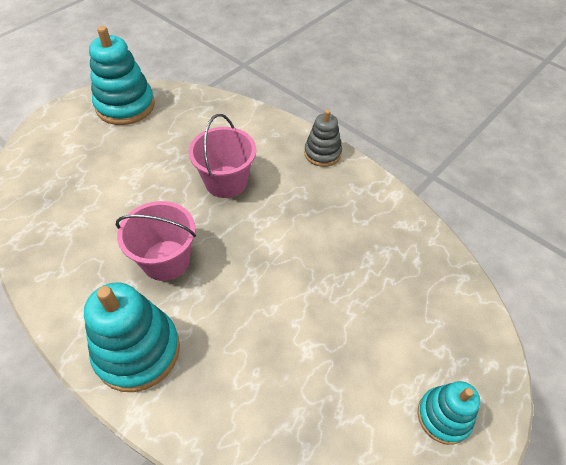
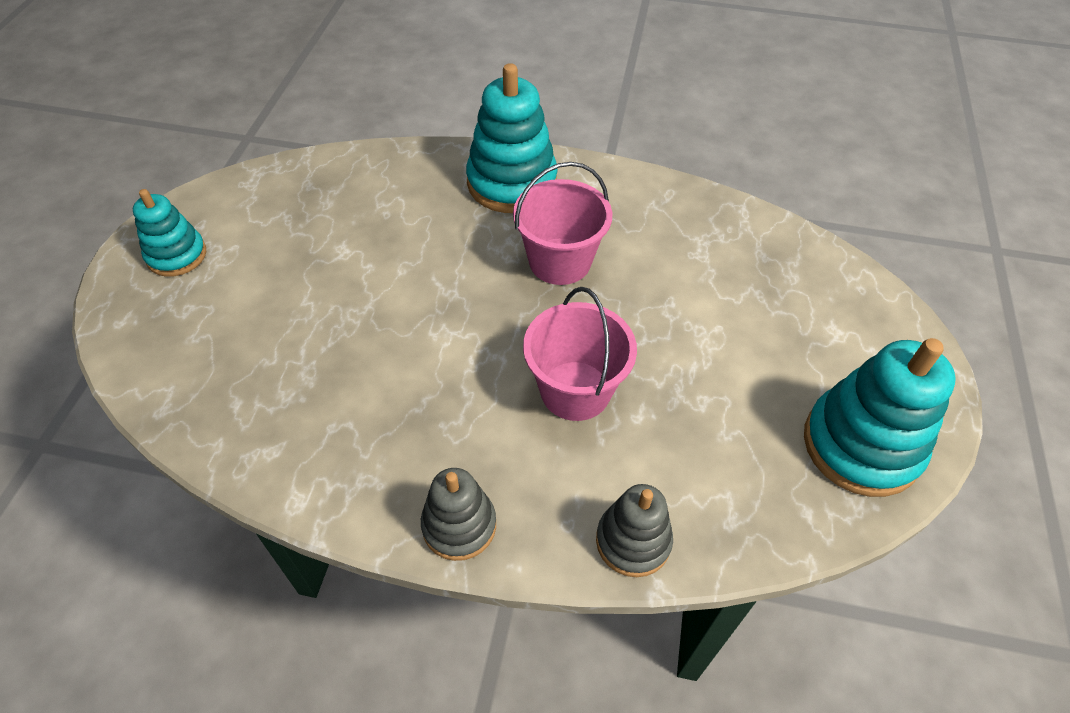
camera: 150 degrees right, 0 degrees up
(253, 118) = (633, 541): none -> grey stacking toy

